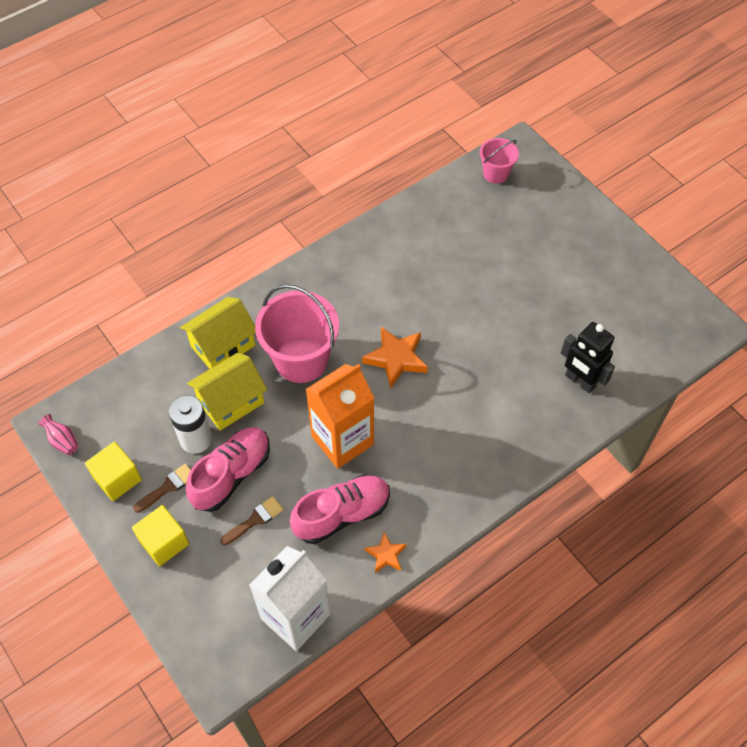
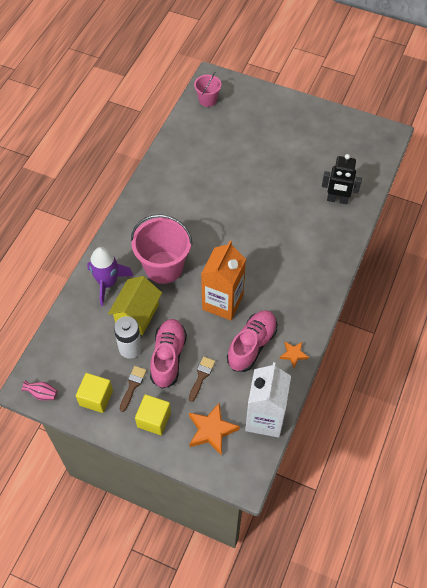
camera: 30 degrees left, 0 degrees up
(223, 346) = (107, 283): yellow house -> purple rocket
(396, 358) = (222, 238): orange star -> orange star (211, 430)

